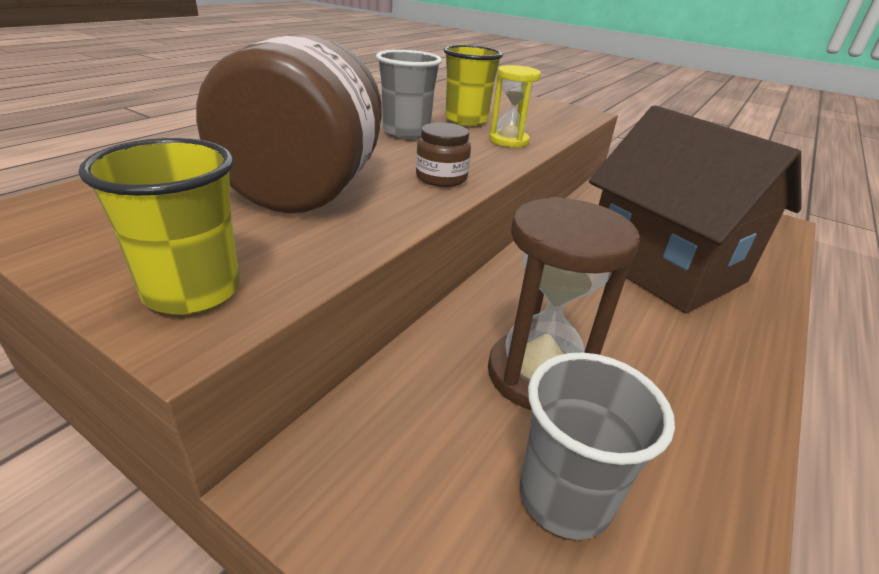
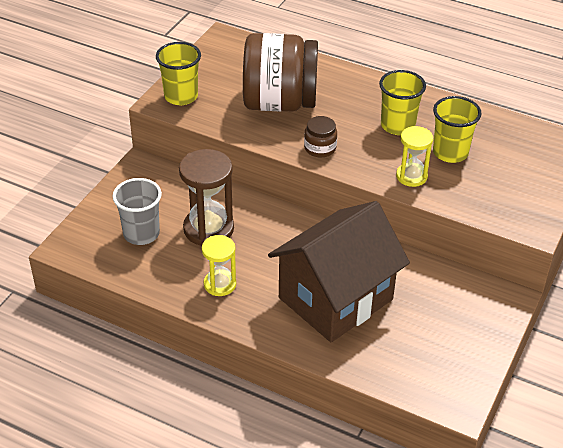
camera: 85 degrees right, 10 degrees up
(406, 132) = (397, 125): grey cup -> yellow cup
(683, 375) = (220, 284): none -> yellow hourglass

